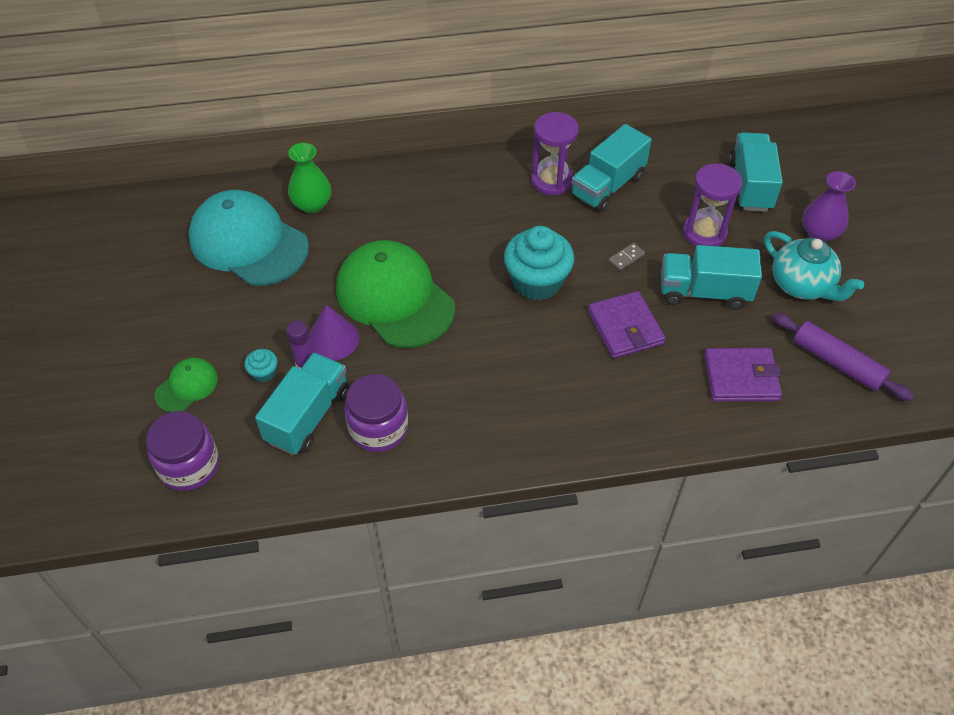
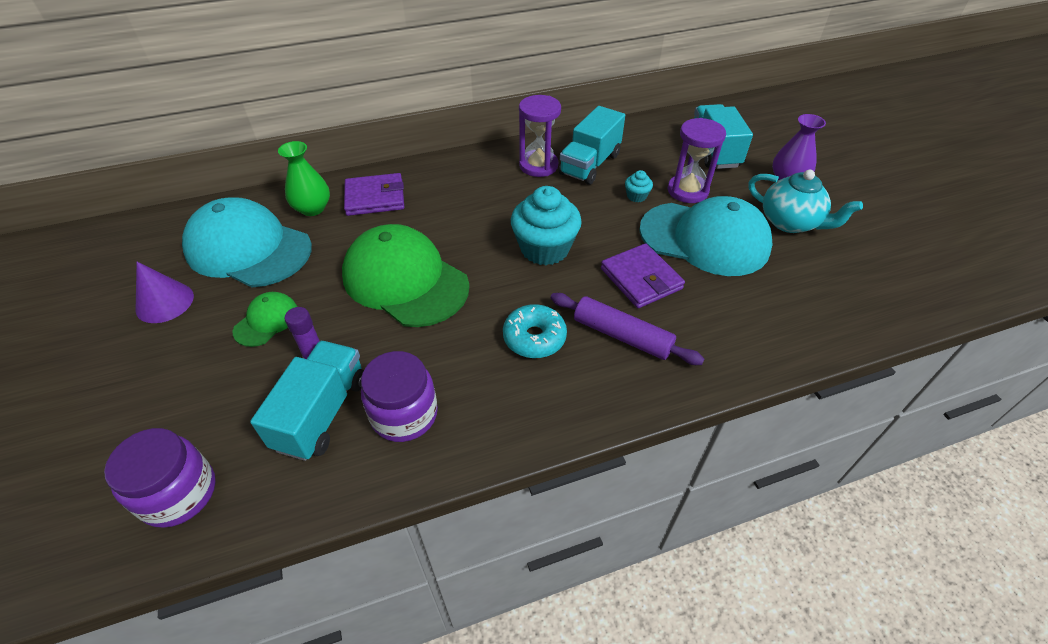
camera: 10 degrees left, 5 degrees down
(187, 386) = (178, 400): green cap -> green cap (266, 321)
(264, 373) = (268, 373): turquoise cupcake -> turquoise cupcake (636, 196)
(333, 339) = (344, 328): purple cone -> purple cone (164, 302)
(507, 374) = (534, 338): none -> turquoise donut
(626, 258) = (624, 219): grey domino -> none
(704, 292) = (704, 239): turquoise truck -> turquoise cap
(741, 378) = (767, 309): purple wallet -> purple wallet (375, 198)
(837, 362) = (850, 284): purple rolling pin -> purple rolling pin (622, 336)

